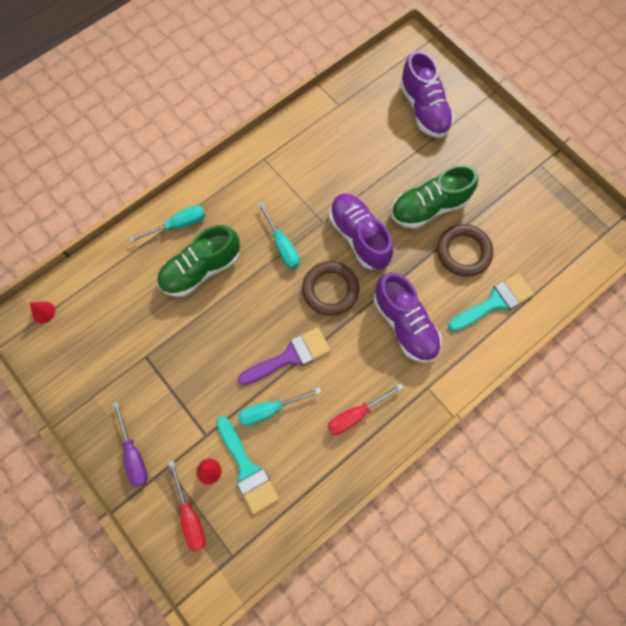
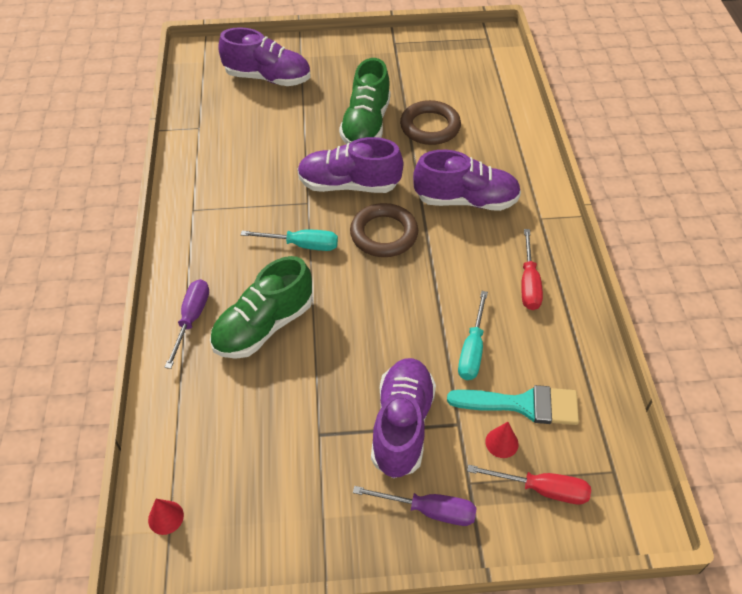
camera: 55 degrees left, 20 degrees down
(178, 225) = (191, 319): turquoise screwdriver -> purple screwdriver
(182, 401) = (402, 425): none -> purple shoe
(201, 270) = (264, 326): green shoe -> green shoe turned 45 degrees clockwise
(290, 356) = (427, 302): purple brush -> none
(494, 302) = (494, 133): turquoise brush -> none

